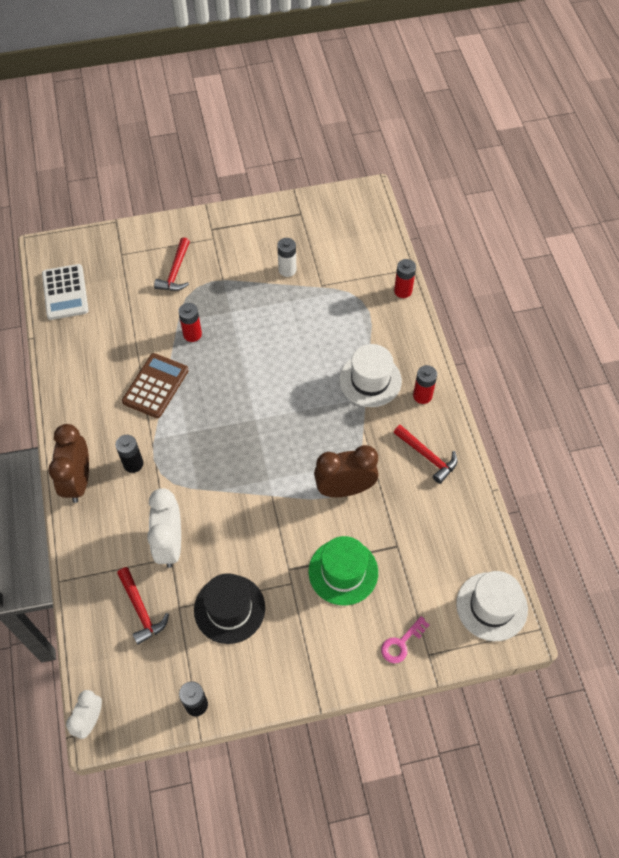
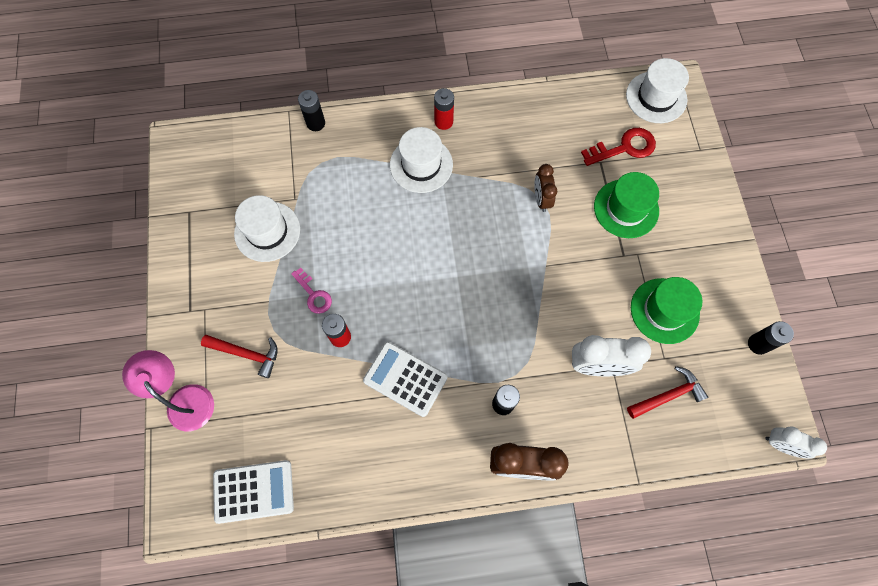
camera: 85 degrees left, 10 degrees up
(138, 238) = (185, 399): none -> pink lamp
(155, 386) = (405, 379): brown calculator -> white calculator
(229, 609) = (664, 310): black hat -> green hat
(287, 270) = (267, 231): white battery -> white hat
(345, 489) = (541, 199): brown clock -> brown clock, size x0.61
(401, 643) = (691, 169): pink key -> pink key (313, 294)
(403, 291) = (316, 123): red battery -> black battery
(418, 570) = (624, 148): none -> red key
(427, 456) = (510, 126): red hammer -> none

